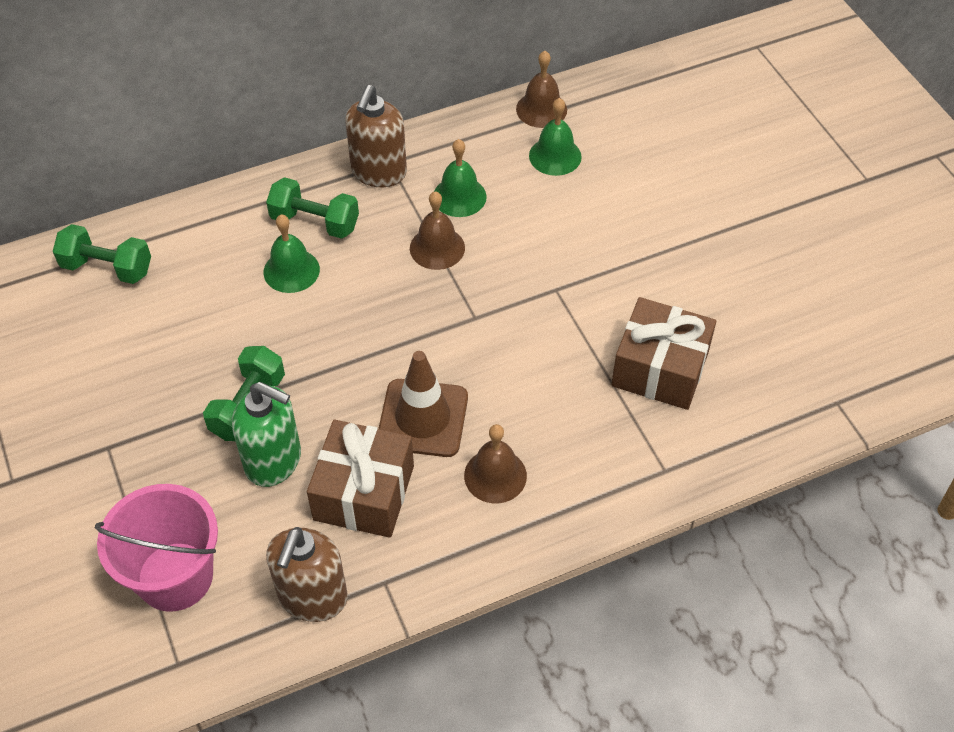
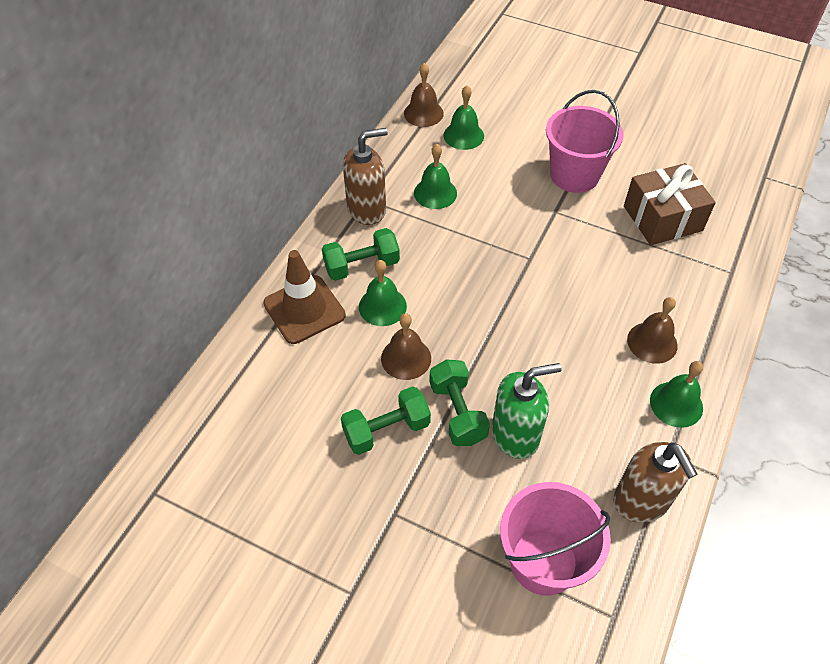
camera: 40 degrees left, 0 degrees up
(107, 268) = (247, 392): green dumbbell -> green dumbbell (386, 430)
(364, 493) = (593, 411): brown gift -> none
(378, 172) = (367, 209): brown soap dispenser -> brown soap dispenser turned 90 degrees counterclockwise
(423, 418) = (572, 339): brown traffic cone -> brown traffic cone (304, 309)
(437, 248) = (458, 232): brown bell -> brown bell (406, 358)
(447, 545) = (676, 404): none -> green bell
(621, 266) = (574, 175): none -> pink bucket

